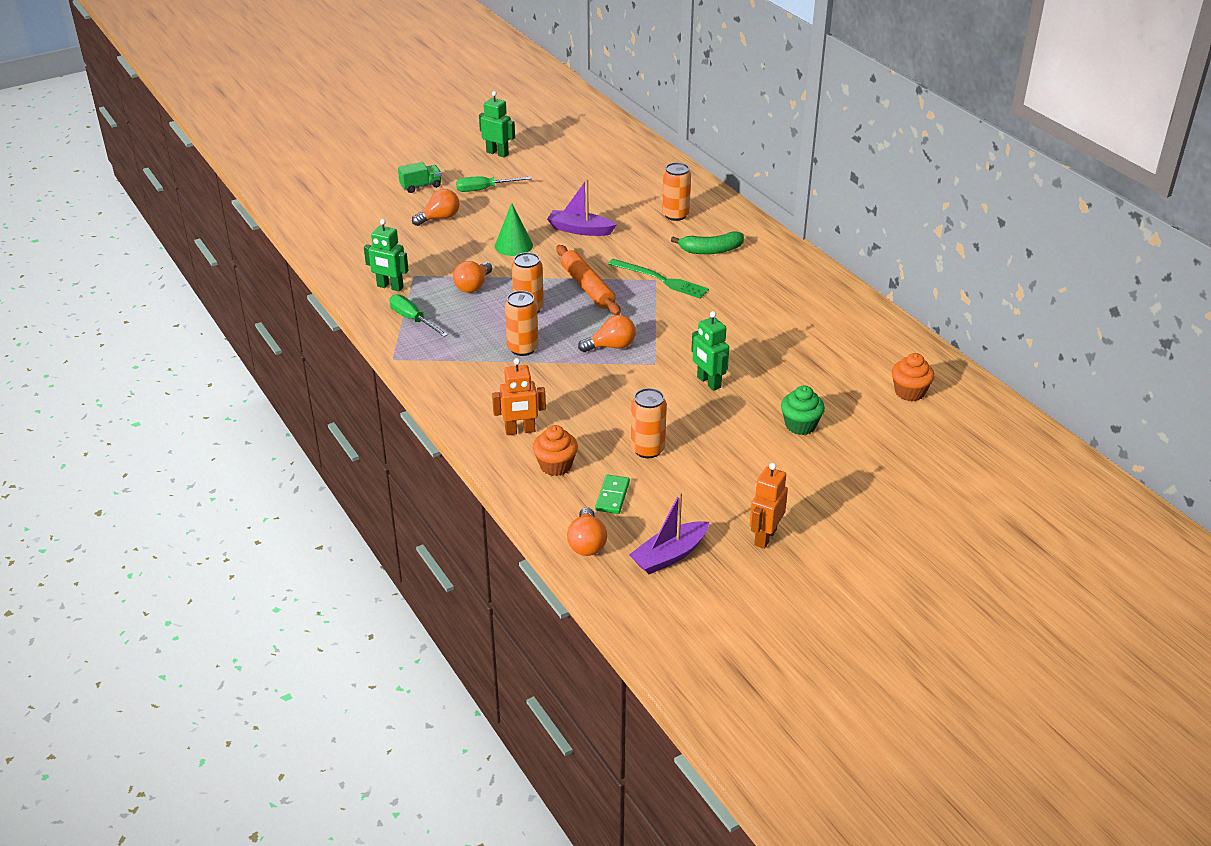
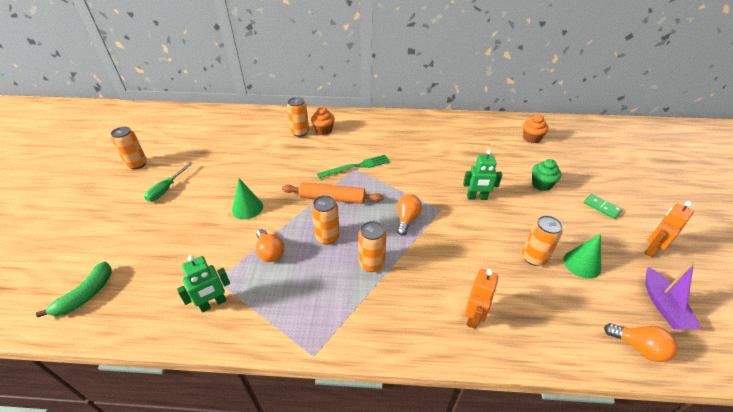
camera: 55 degrees left, 5 degrees up
(413, 319) = (273, 311): green screwdriver -> none
(421, 186) = (114, 218): green truck -> none
(439, 218) = (166, 228): orange light bulb -> none
(497, 153) = (137, 164): green robot -> orange can
(555, 466) = (530, 317): orange cupcake -> orange cupcake (323, 130)
(580, 230) = (268, 172): purple boat -> none
(612, 496) = (582, 302): green domino -> green domino (601, 207)
(676, 486) = (582, 264): none -> green cone
(711, 250) = (348, 137): green banana -> green banana (86, 295)
(765, 537) = (651, 250): orange robot -> orange robot turned 75 degrees clockwise

